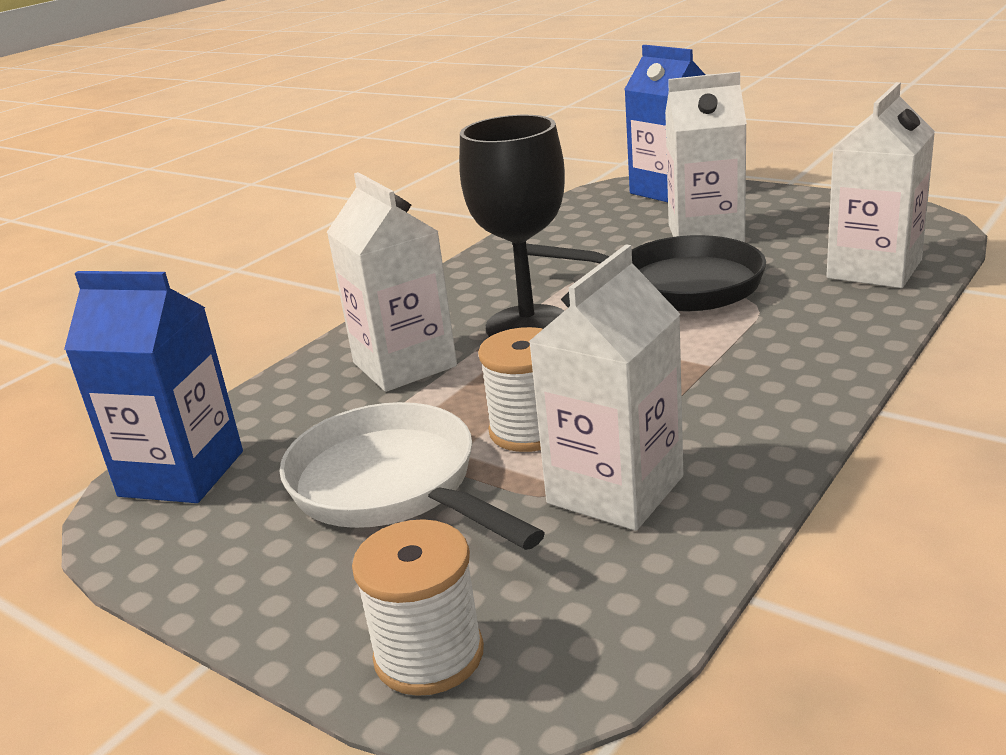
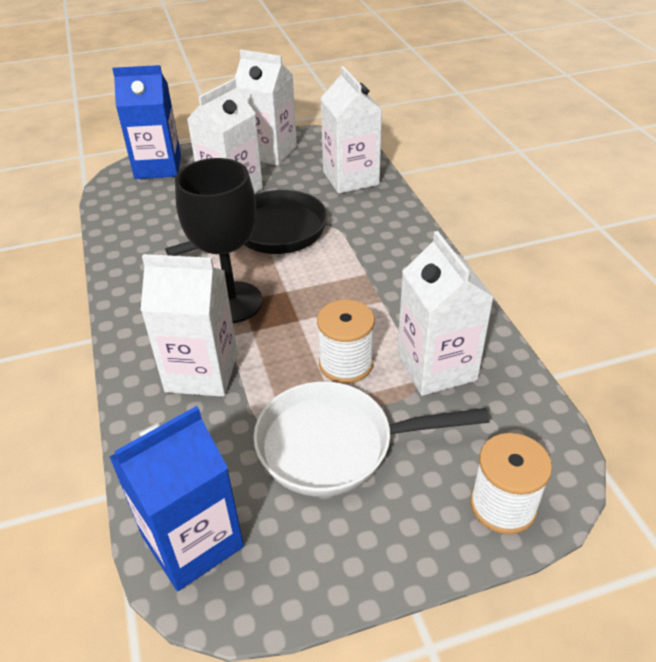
camera: 55 degrees left, 15 degrees up
(817, 212) = (269, 152): none -> white carton

